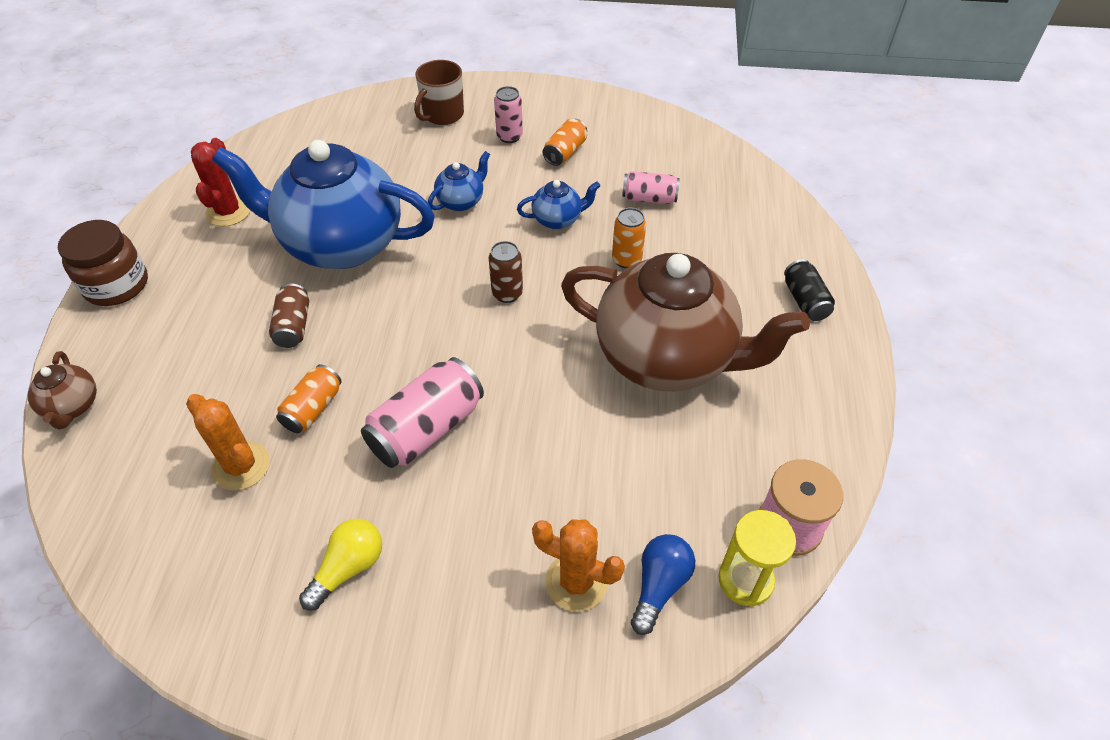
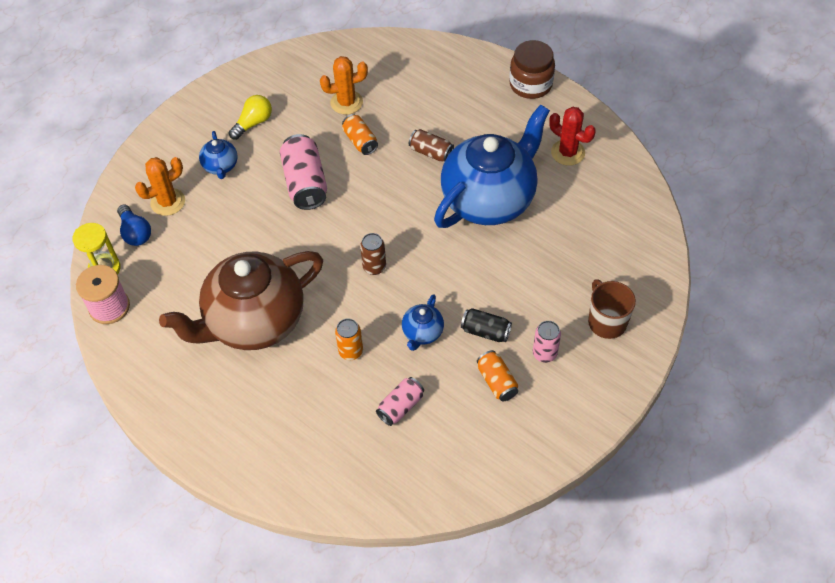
camera: 125 degrees right, 5 degrees up
(73, 407) = (442, 50): brown teapot -> none
(348, 568) = (253, 123): yellow light bulb -> yellow light bulb turned 120 degrees counterclockwise
(461, 201) = (485, 284): blue teapot -> blue teapot (221, 166)
(805, 301) = (229, 435): black can -> black can (485, 331)

